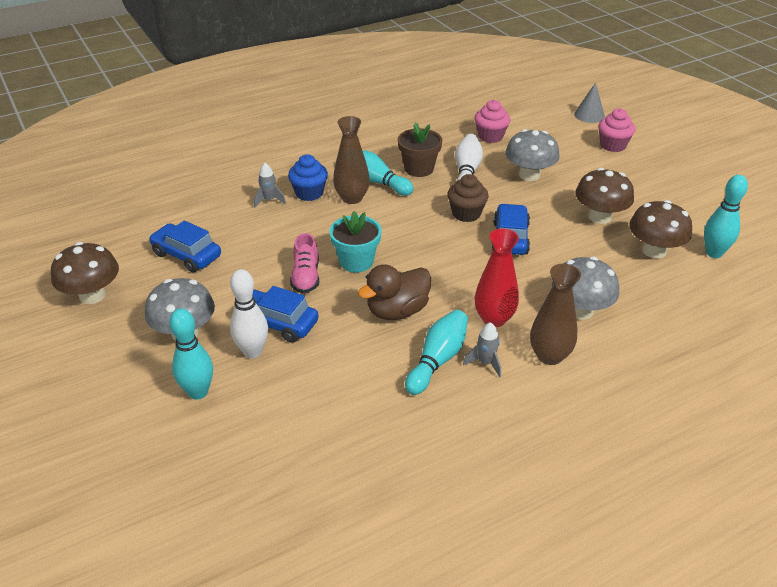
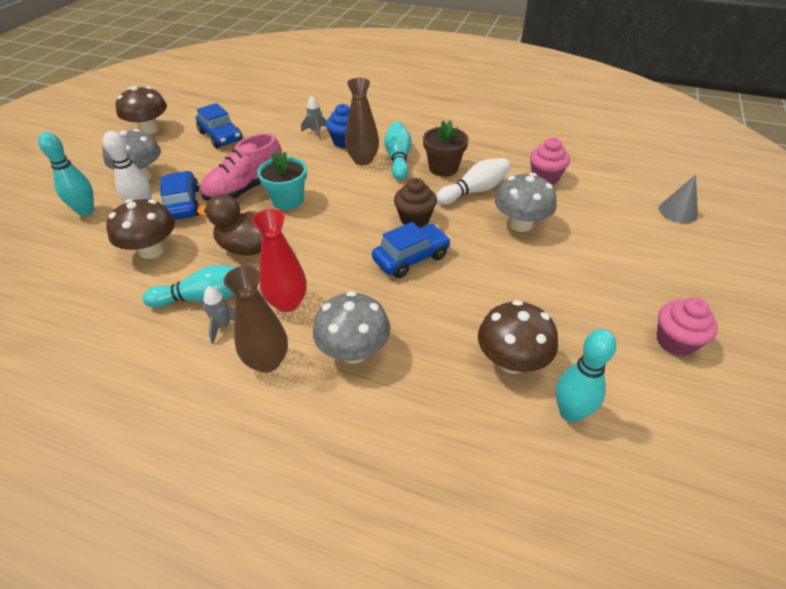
camera: 50 degrees right, 5 degrees up
(187, 255) = (221, 136): blue car -> blue car turned 150 degrees clockwise
(306, 277) = (245, 189): pink shoe -> pink shoe, size x1.56
(599, 217) = (517, 296): brown mushroom -> brown mushroom (152, 250)
(612, 145) = (652, 249): pink cupcake -> pink cupcake (675, 341)

